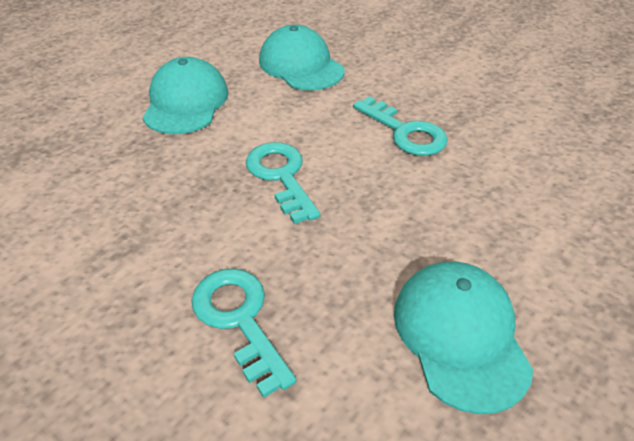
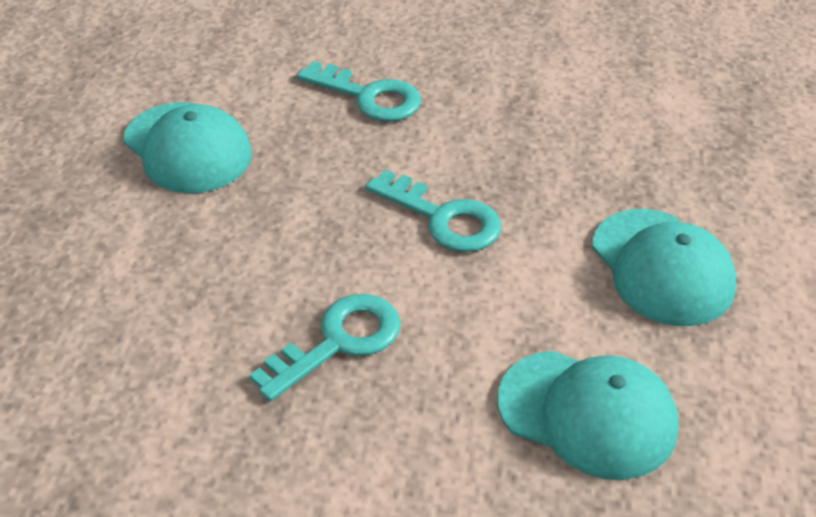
camera: 150 degrees right, 0 degrees up
(405, 132) = (339, 342): turquoise key -> turquoise key turned 120 degrees clockwise

